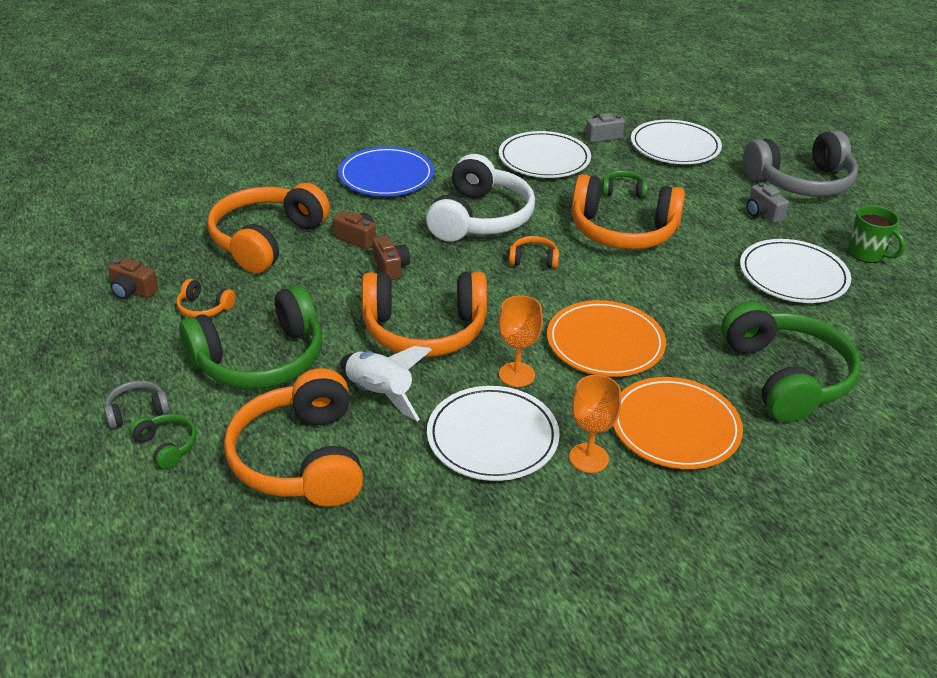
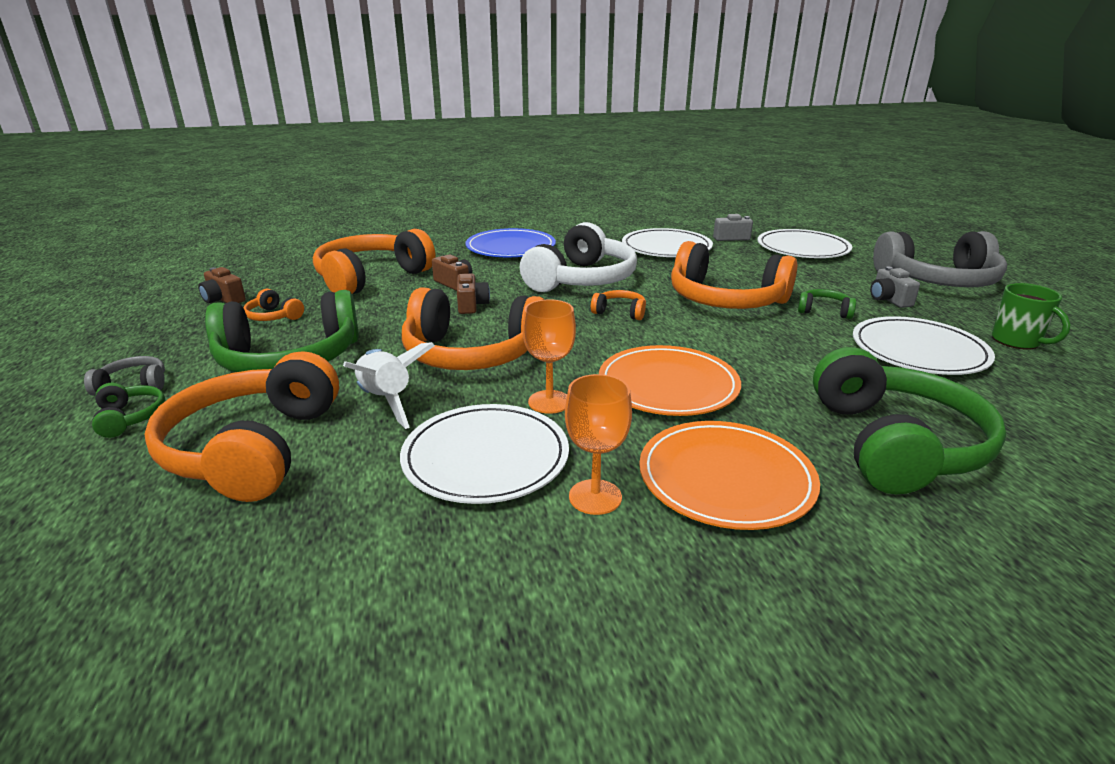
camera: 15 degrees right, 10 degrees down
(623, 191) = (737, 273): green headphones -> green headphones (824, 311)

